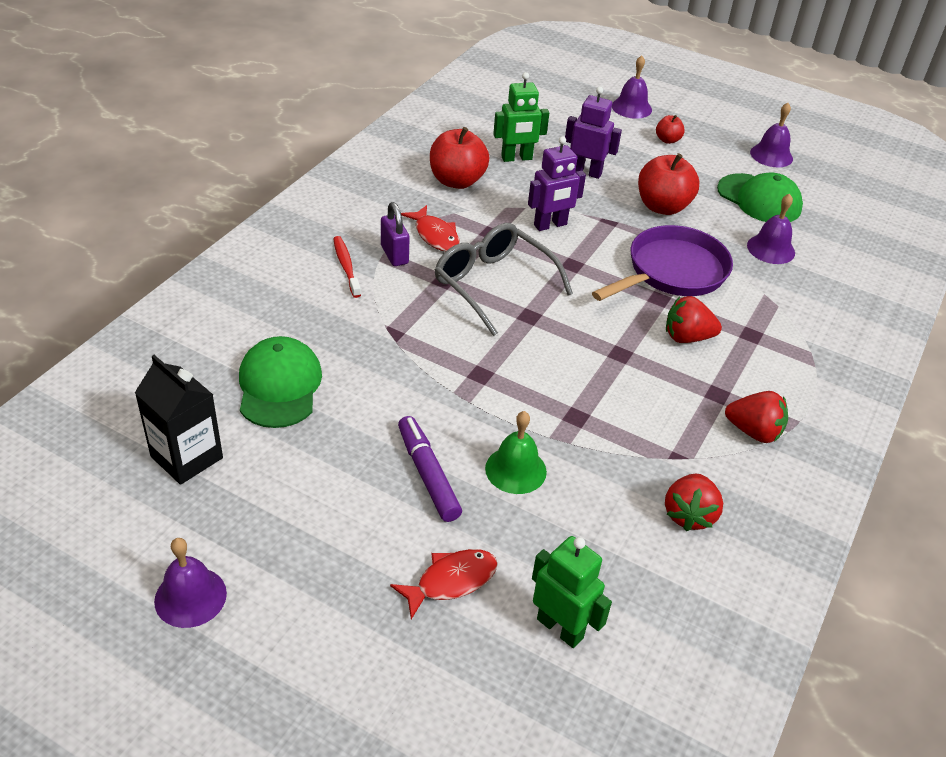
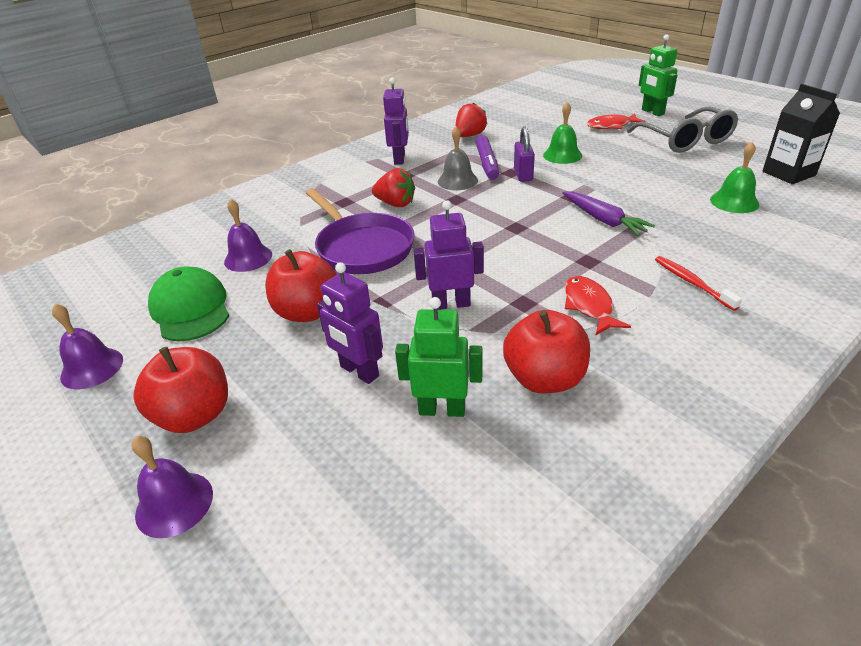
camera: 155 degrees left, 5 degrees down
(190, 597) = (754, 129): purple bell -> none
(279, 386) = (734, 202): green cap -> green bell
(346, 266) = (692, 283): red toothbrush -> red toothbrush turned 150 degrees clockwise
(394, 255) = (638, 289): purple padlock -> purple padlock (523, 175)
(427, 474) = (619, 157): purple marker -> purple marker (487, 163)
(435, 337) = (603, 220): none -> purple carrot
(493, 284) = (539, 253): grey glasses -> grey glasses (686, 140)
(560, 628) = (559, 113): green robot -> green robot (652, 112)
(639, 390) = (457, 181): none -> grey bell
(667, 140) = (195, 415): red apple -> red apple, size x1.95
(672, 272) = (362, 248): purple pan -> purple pan turned 105 degrees counterclockwise
(753, 432) = (400, 159): red strawberry -> purple robot

